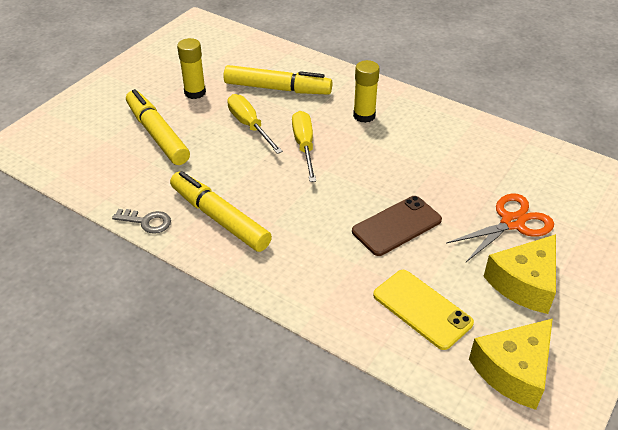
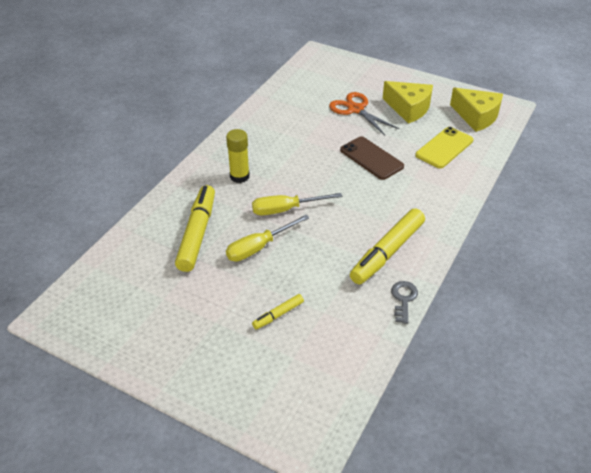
camera: 95 degrees left, 0 degrees up
(157, 134) = (278, 315): yellow marker -> yellow marker, size x0.48
(195, 92) = (203, 296): yellow glue stick -> none

